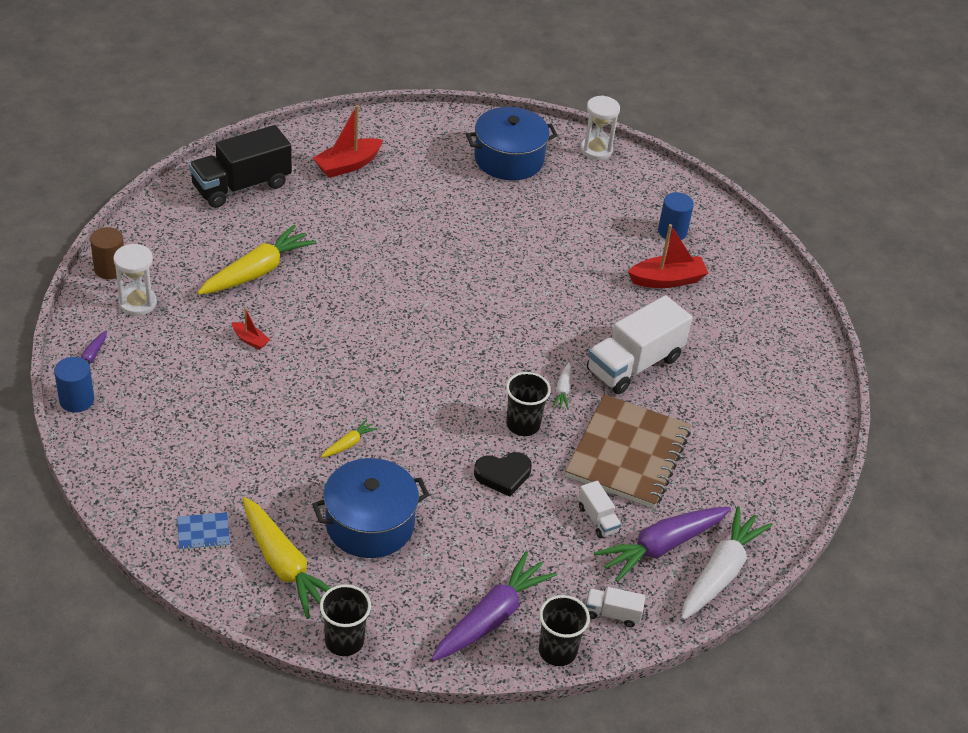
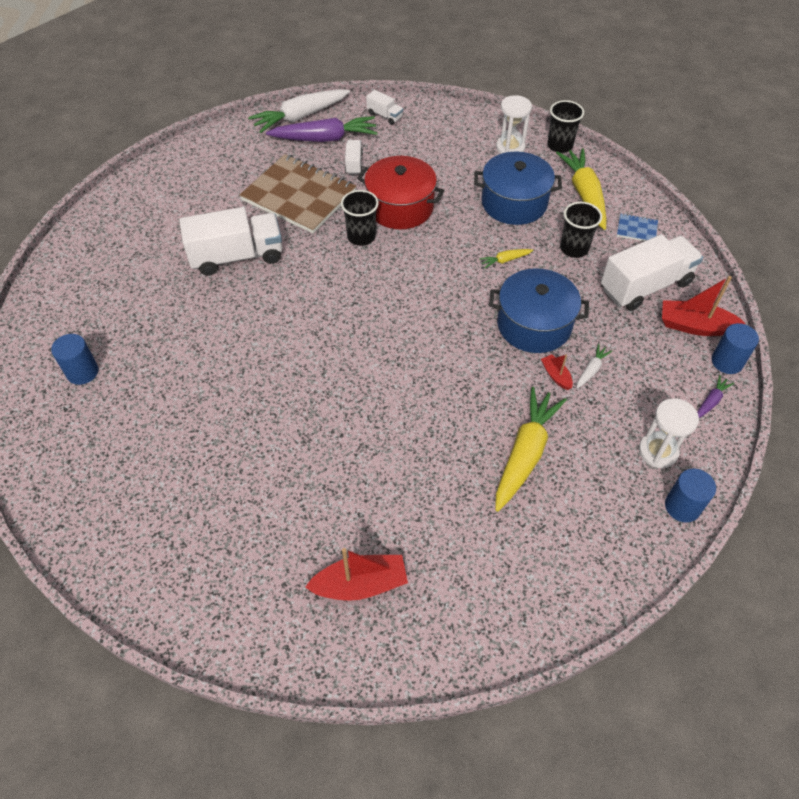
camera: 150 degrees left, 10 degrees up
(110, 269) = (682, 506): brown cylinder -> blue cylinder
(178, 459) = (645, 286): none -> white truck
(241, 186) = (503, 590): black truck -> none
(257, 271) = (525, 453): yellow carrot -> yellow carrot turned 135 degrees clockwise
(491, 617) = (461, 133): purple carrot -> none
(503, 475) = (400, 207): black heart -> red pot
(509, 159) = (166, 529): blue pot -> blue pot (534, 324)
(557, 651) = (431, 108): black cup -> black cup (574, 248)
(563, 390) = (311, 253): white carrot -> white carrot (591, 370)
(596, 150) = (56, 510): white hourglass -> white hourglass (510, 147)
(628, 454) = (299, 196): brown notebook -> brown notebook turned 75 degrees clockwise
(667, 280) = (138, 322): red boat -> red boat (694, 326)

